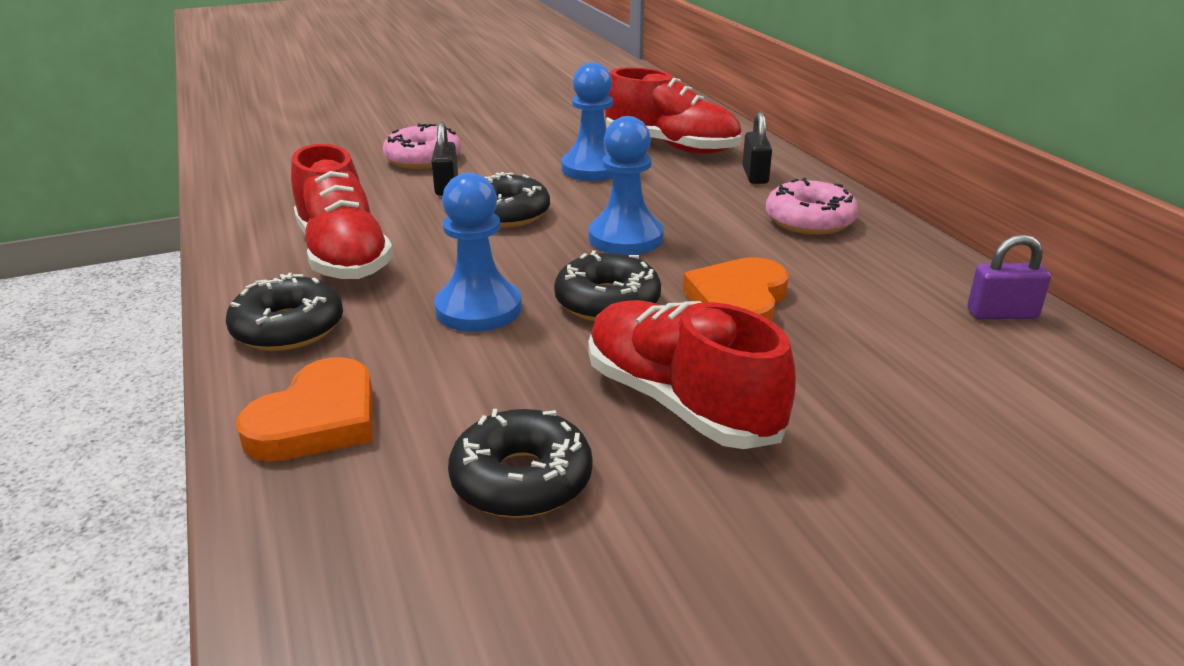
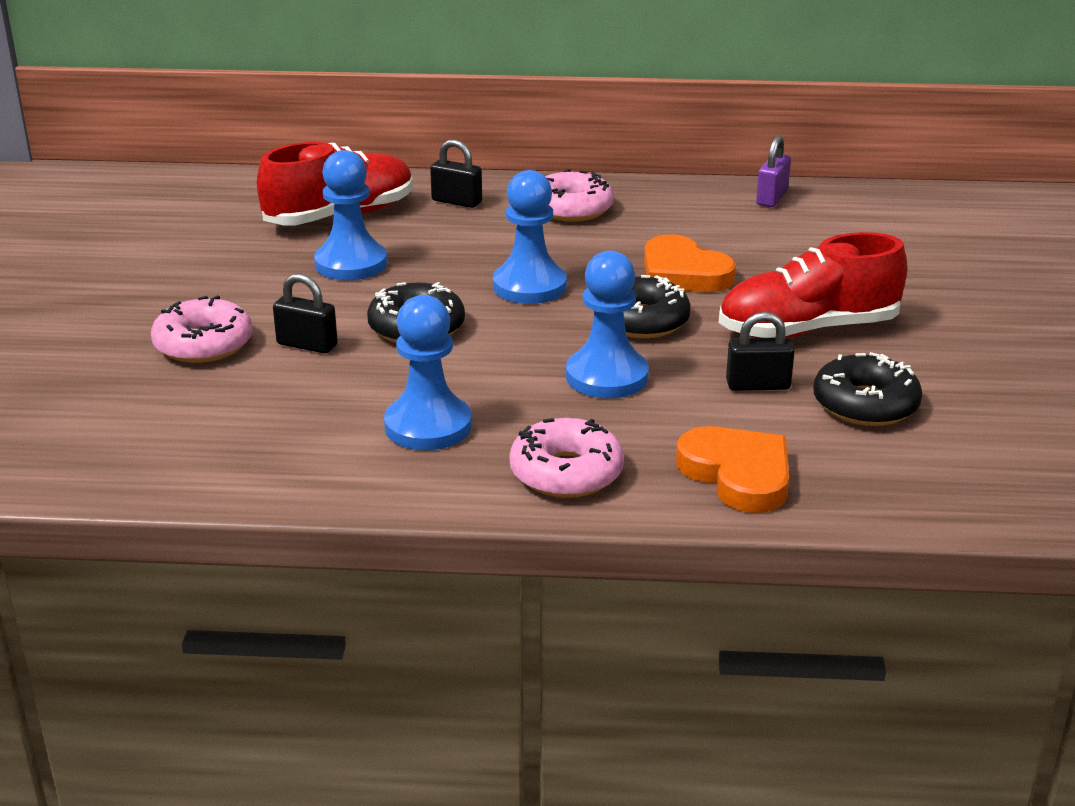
camera: 65 degrees left, 0 degrees up
(288, 328) = (566, 473): black donut -> pink donut
(343, 255) = (428, 426): red shoe -> blue pawn
(518, 395) = (758, 385): none -> black padlock

